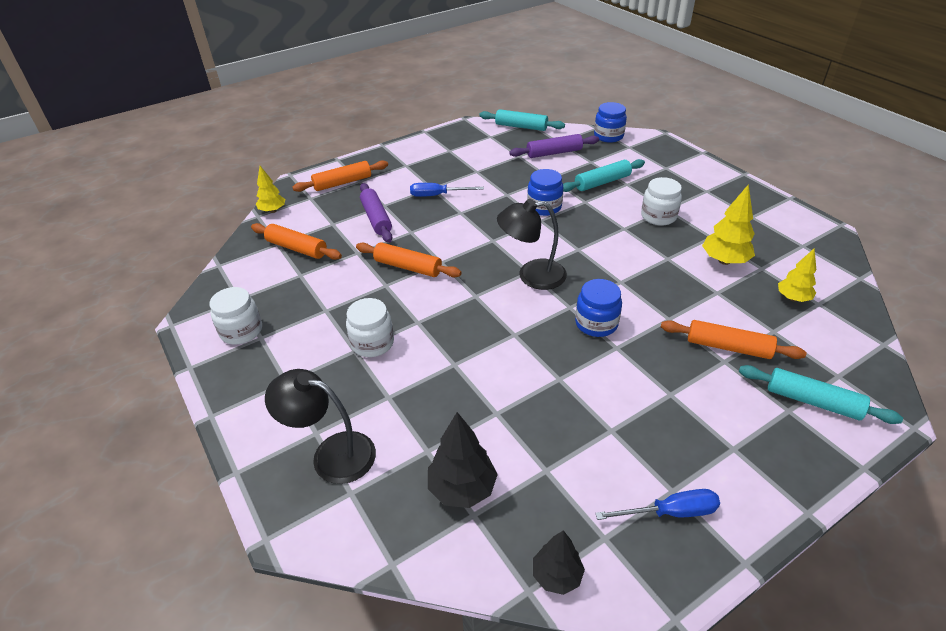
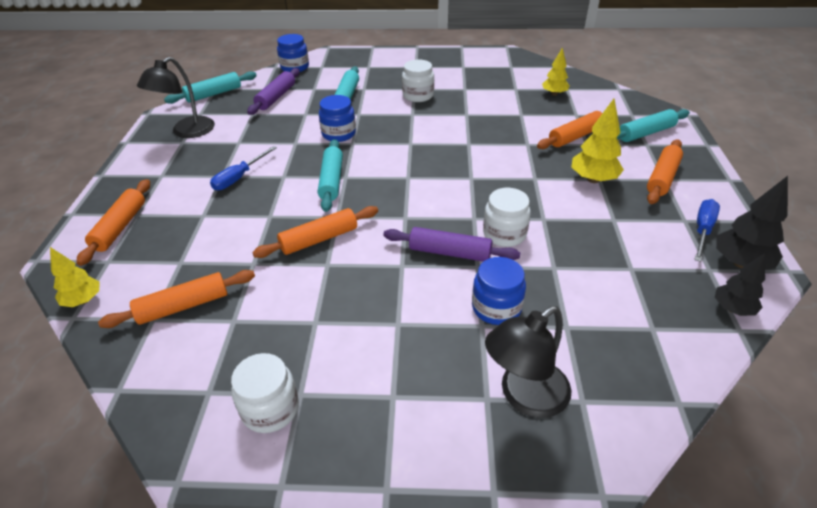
camera: 55 degrees left, 0 degrees up
(372, 343) = (400, 307): white jar -> white jar (504, 234)
(376, 218) = (217, 229): purple rolling pin -> purple rolling pin (450, 252)
(462, 489) = (622, 323): black tree -> black tree (740, 263)
(480, 236) = (331, 181): none -> turquoise rolling pin
(532, 275) = (415, 178): black lamp -> black lamp (187, 132)
(596, 323) = (502, 175): blue jar -> blue jar (496, 308)
(724, 261) = (494, 97): yellow tree -> yellow tree (593, 179)
(734, 445) = (662, 178): none -> orange rolling pin

